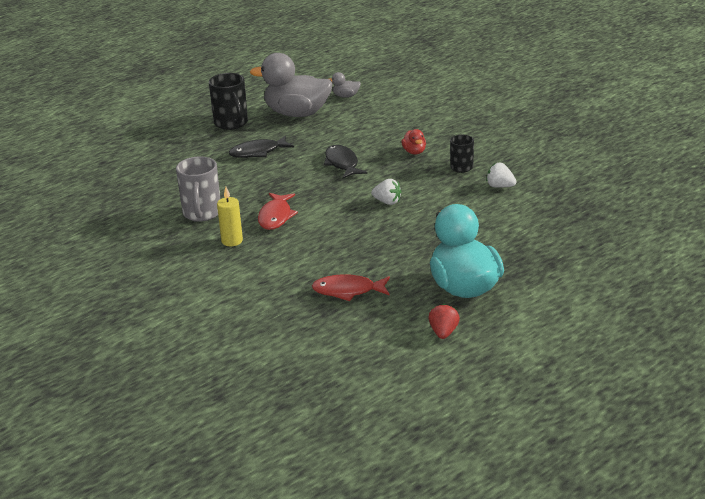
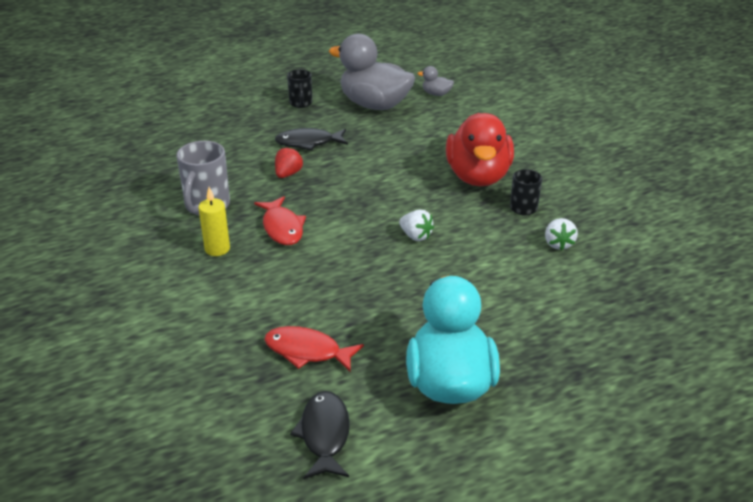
camera: 15 degrees right, 5 degrees up
(231, 123) = (301, 103): black mug -> black mug, size x0.62
(276, 216) = (282, 228): red fish -> red fish turned 45 degrees counterclockwise
(342, 163) = (390, 175): black fish -> black fish (324, 434)
(414, 152) = (478, 176): red duck -> red duck, size x2.41
(443, 332) = (391, 448): red strawberry -> red strawberry (288, 174)
(500, 186) = (558, 244): white strawberry -> white strawberry turned 135 degrees counterclockwise

